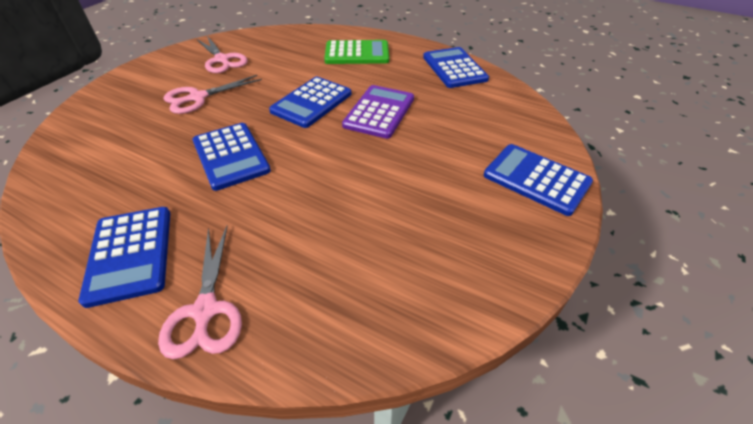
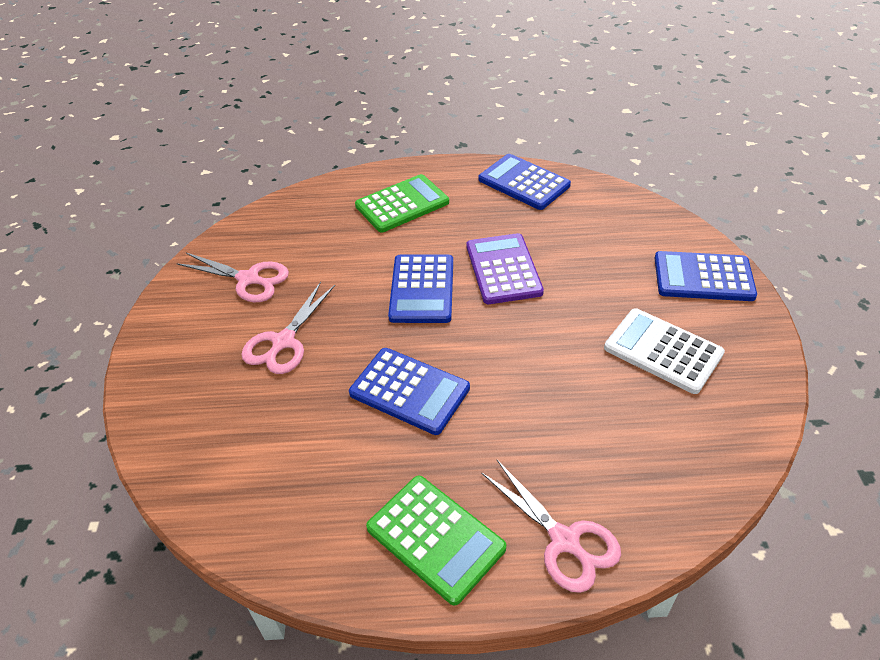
camera: 30 degrees left, 0 degrees up
(130, 254) = (435, 538): blue calculator -> green calculator
(441, 216) = (663, 351): none -> white calculator

